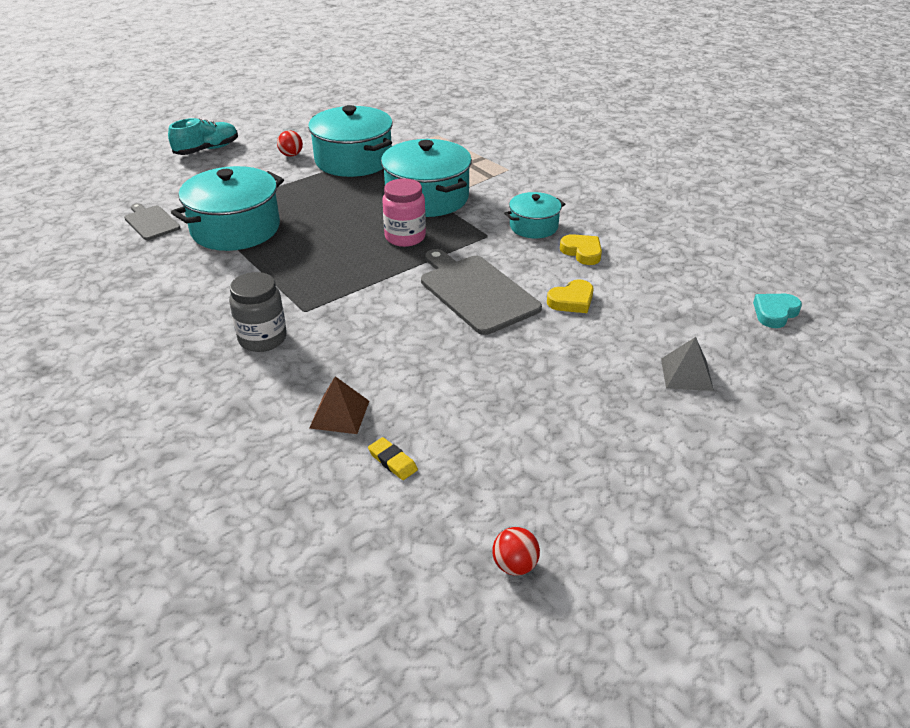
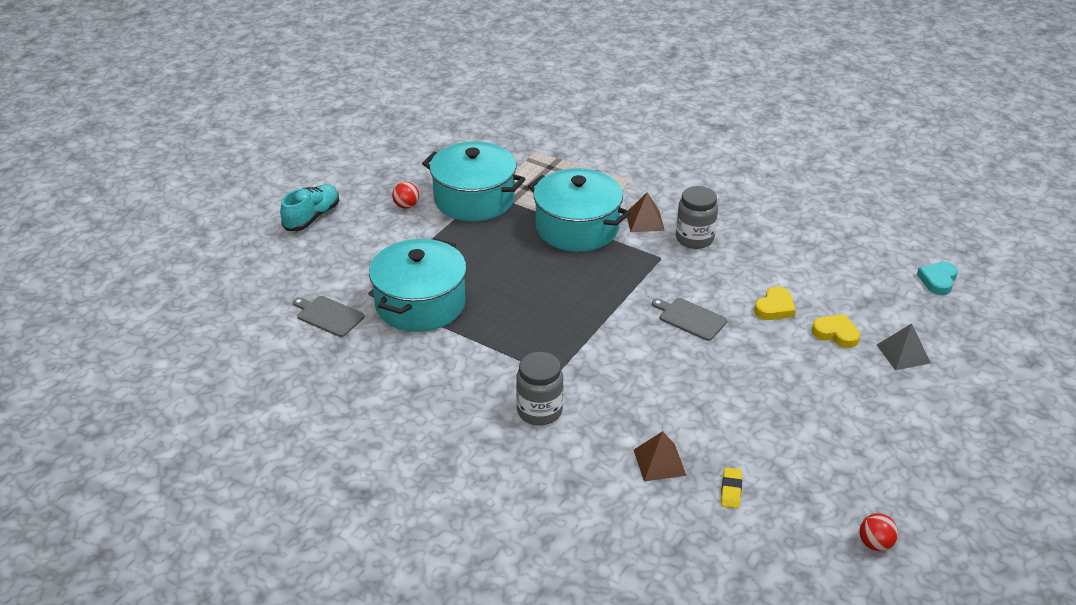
camera: 20 degrees left, 0 degrees up
(392, 461) = (731, 490): yellow eraser -> yellow eraser turned 75 degrees clockwise
(405, 237) = (588, 276): pink jar -> none
(476, 292) = (690, 318): grey cutting board -> grey cutting board, size x0.56
(496, 204) = (645, 221): none -> brown pyramid
(533, 226) = (694, 239): turquoise pot -> grey jar
(582, 252) = (753, 256): yellow heart -> yellow heart (836, 333)

